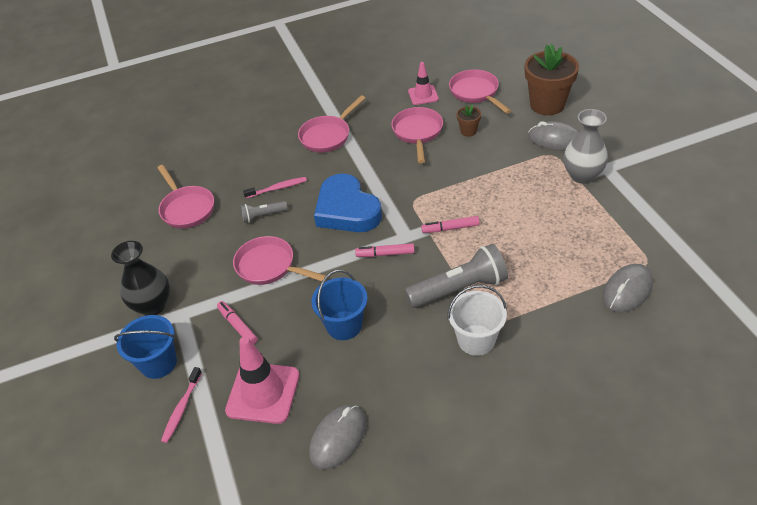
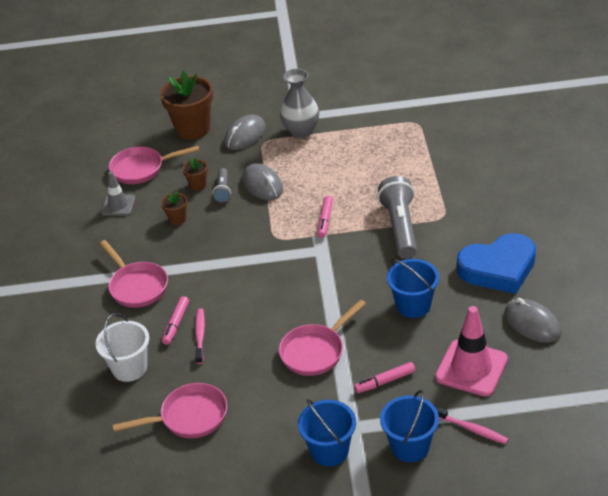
camera: 75 degrees left, 5 degrees down
(153, 305) = (329, 451): black vase -> blue bucket
(263, 216) = (238, 351): grey flashlight -> grey flashlight (223, 190)
(347, 210) = (263, 285): blue heart -> blue heart (498, 268)
(385, 254) = (337, 267): pink marker -> pink marker (176, 324)
(417, 133) = (177, 219): pink pan -> brown flower pot
(423, 95) = (118, 205): pink traffic cone -> grey traffic cone
(476, 340) = (459, 228): white bucket -> white bucket (129, 368)
(627, 290) = (440, 139): grey mouse -> grey mouse (262, 185)

